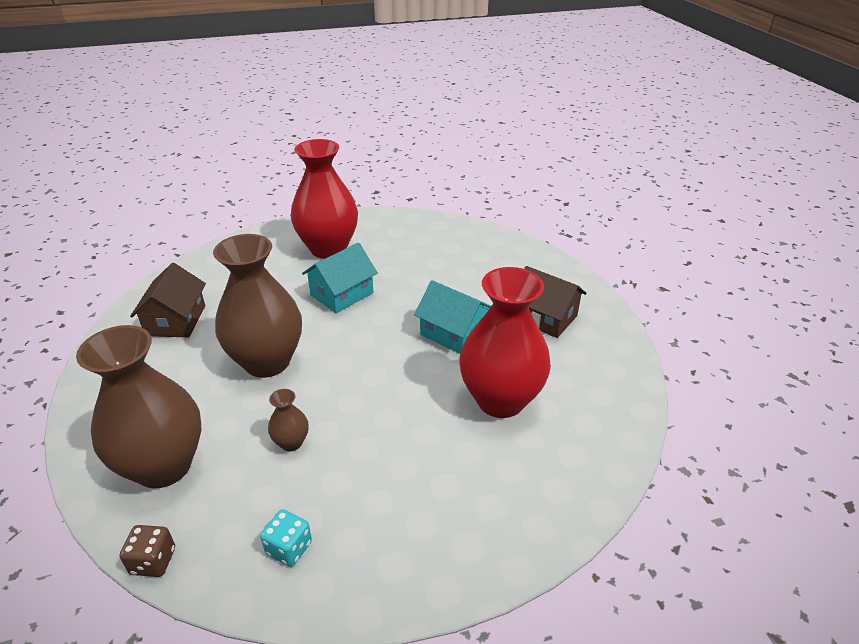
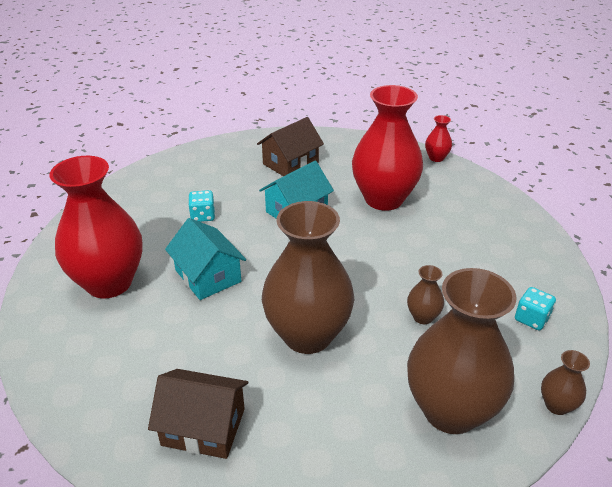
camera: 80 degrees left, 0 degrees up
(153, 561) = (557, 405): brown dice -> brown vase
(427, 276) = (203, 216): none -> turquoise dice
(627, 451) = (436, 158): none -> red vase

